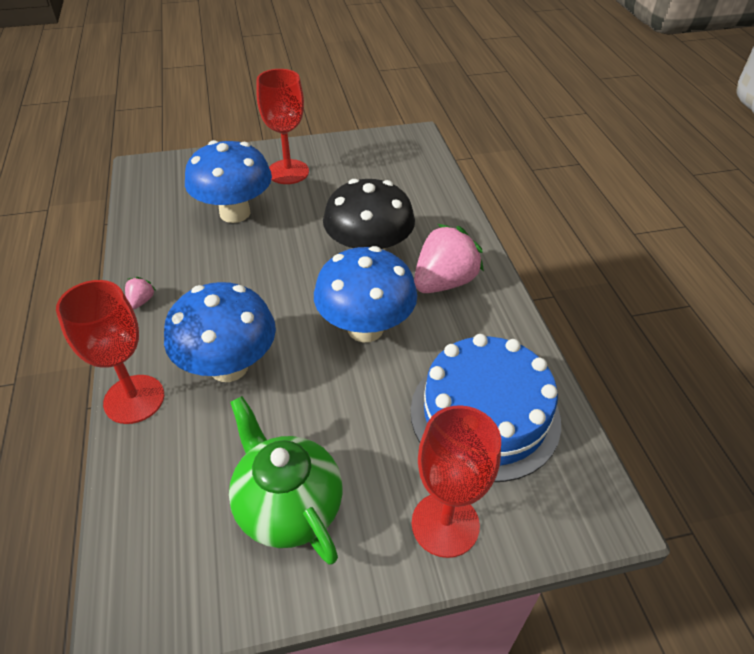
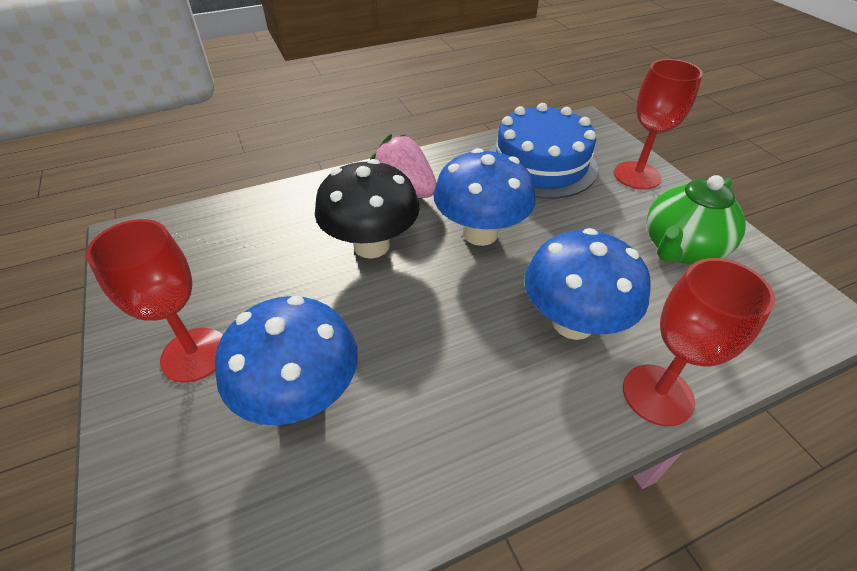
camera: 100 degrees left, 0 degrees up
(141, 301) = (513, 452): pink strawberry -> none

